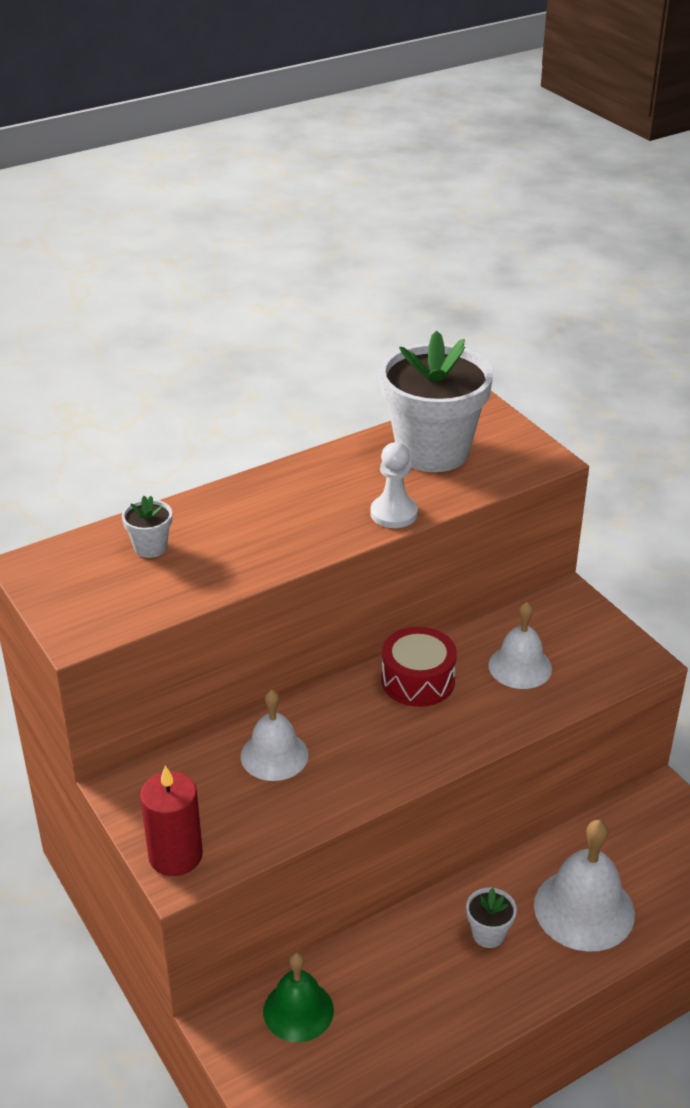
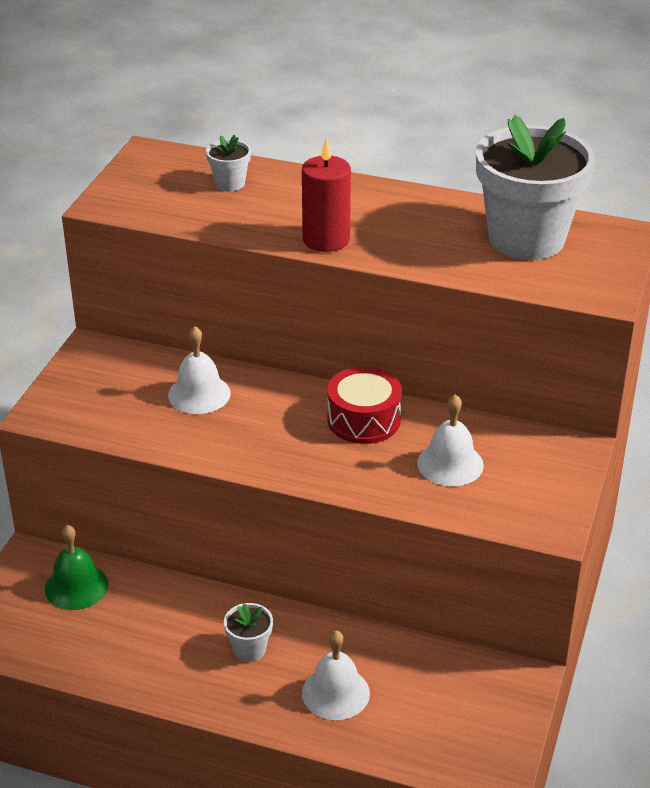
camera: 50 degrees right, 0 degrees up
(175, 855) = (56, 402): red candle -> red candle (326, 239)
(394, 513) = (417, 259): white pawn -> none
(584, 909) = (335, 693): white bell -> white bell, size x0.66

